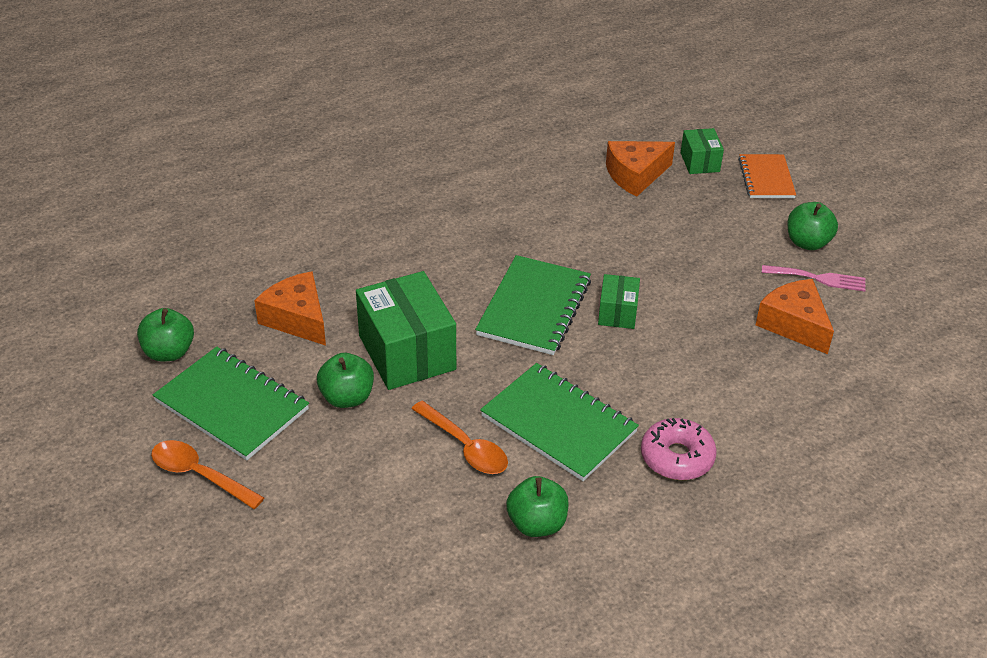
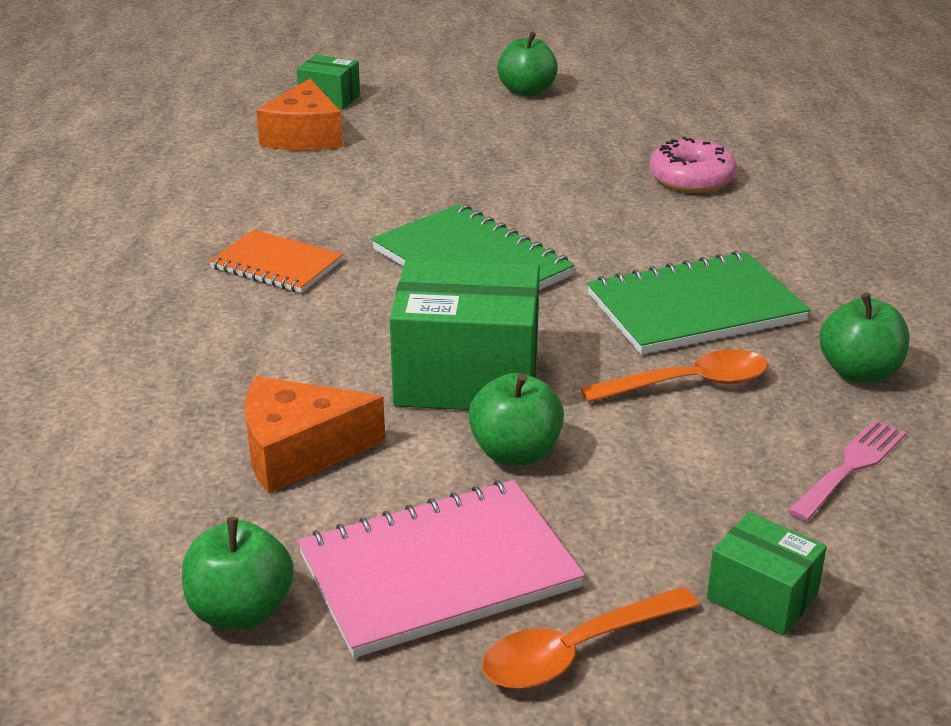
camera: 60 degrees left, 10 degrees down
(232, 405) = (439, 571): green notebook -> pink notebook
(617, 313) = (534, 217): green box -> green box (762, 596)
(677, 457) = (802, 254): pink donut -> pink donut (691, 179)
(766, 178) = (401, 78): orange notebook -> orange notebook (276, 265)
(794, 324) = (645, 135): orange cheese -> none
(818, 278) = (587, 103): pink fork -> pink fork (851, 466)

